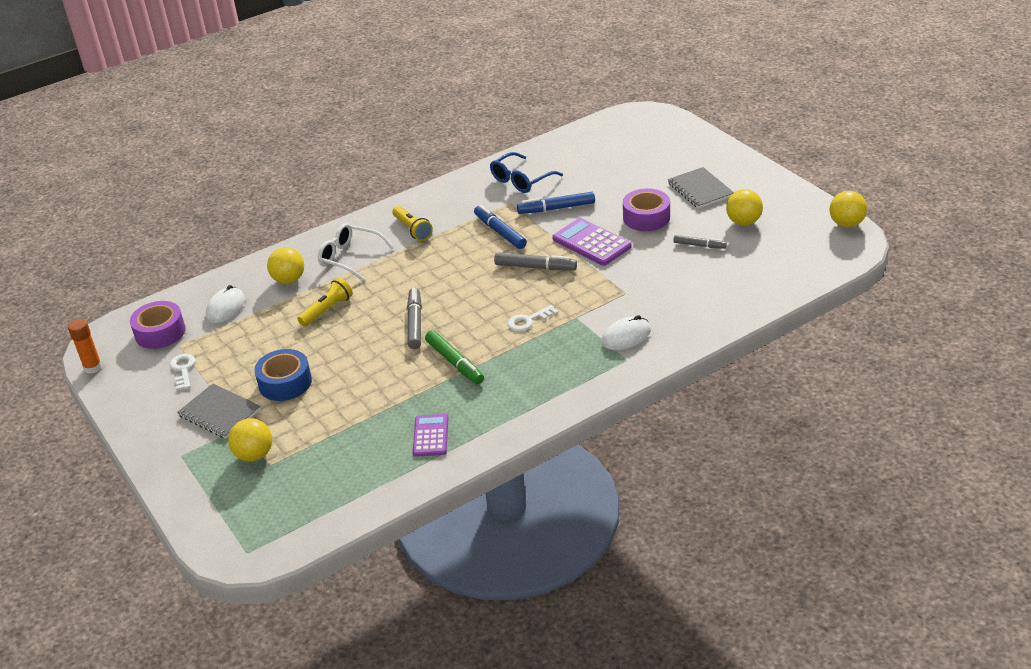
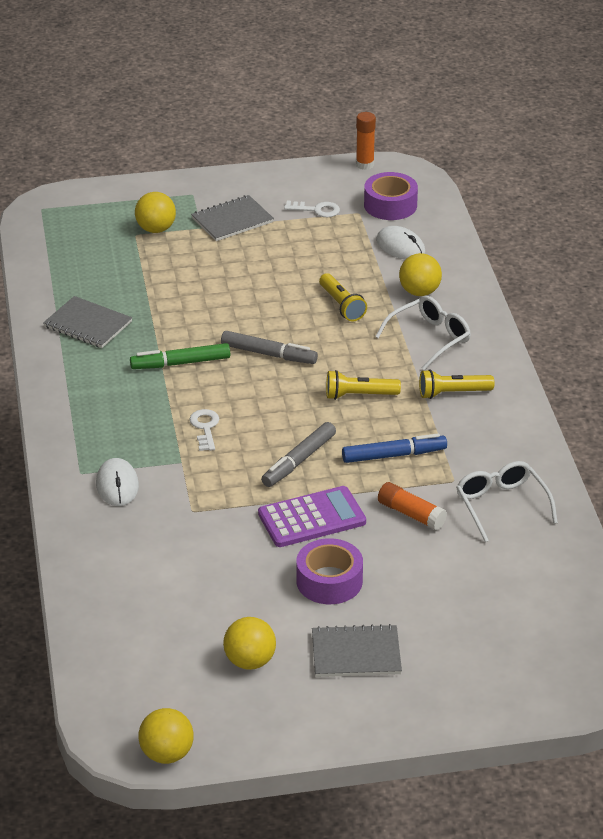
camera: 110 degrees right, 0 degrees up
(285, 383) = (243, 261): blue tape -> none
(431, 436) = (88, 324): purple calculator -> grey notebook
(441, 266) = (359, 395): none -> yellow flashlight
(521, 180) = (501, 505): blue glasses -> white glasses
(556, 208) = (411, 514): blue marker -> orange glue stick
(699, 245) = (232, 602): grey marker -> none

